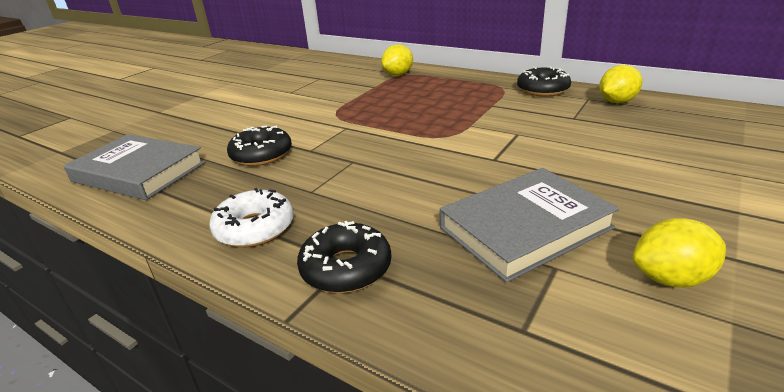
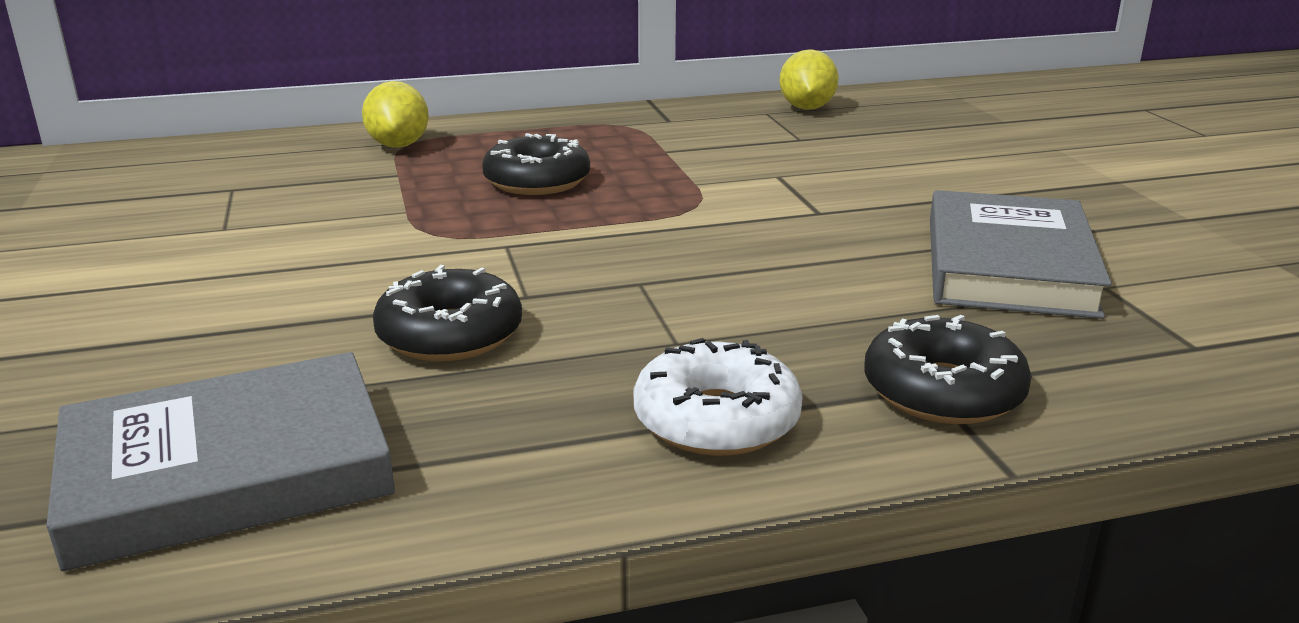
camera: 50 degrees left, 5 degrees down
(542, 90) = (688, 115): black donut -> black donut (537, 181)
(671, 278) = (1189, 252): yellow lemon -> none

